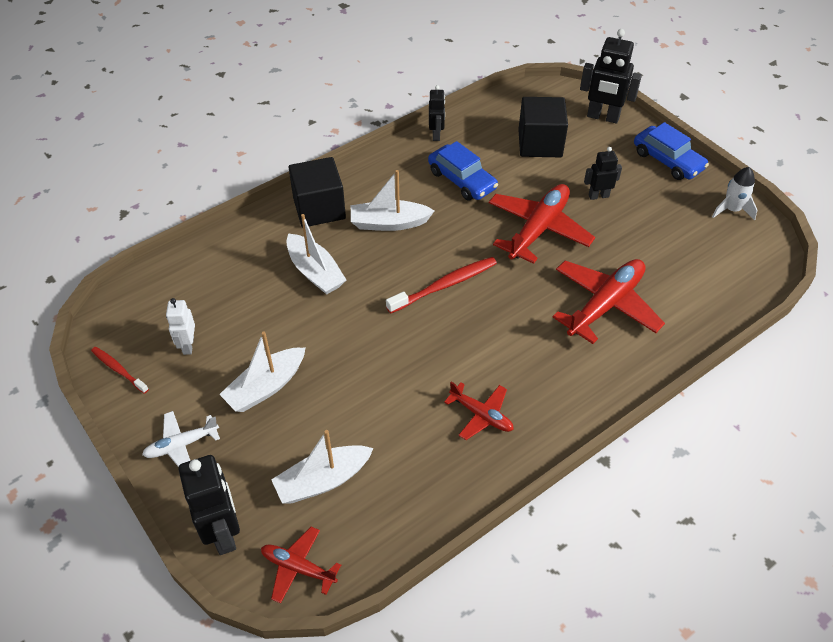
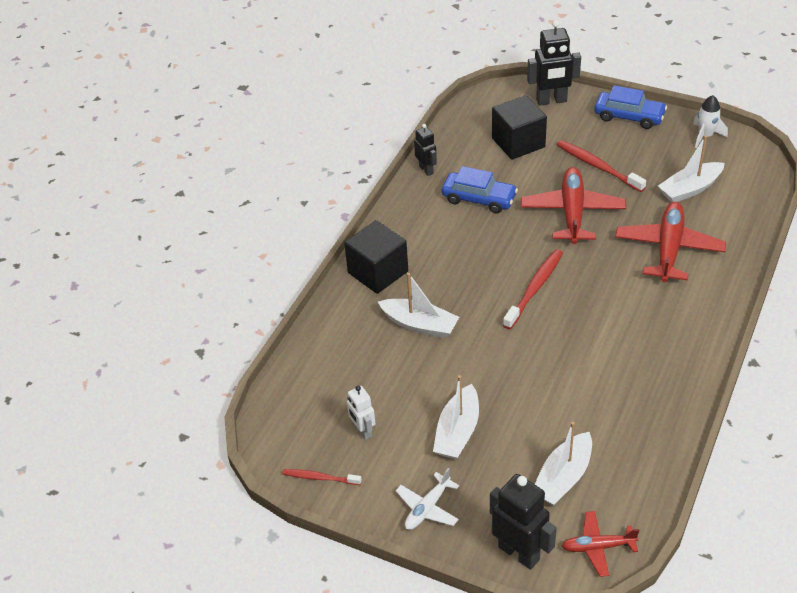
camera: 25 degrees left, 5 degrees down
(389, 223) = (448, 259): white boat -> white boat (690, 189)
(481, 415) = (642, 372): red plane -> none
(598, 196) = (598, 166): black robot -> red toothbrush

